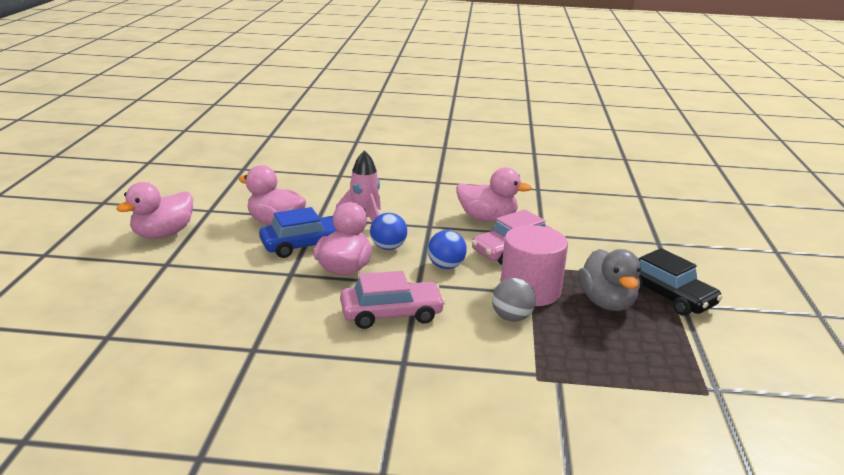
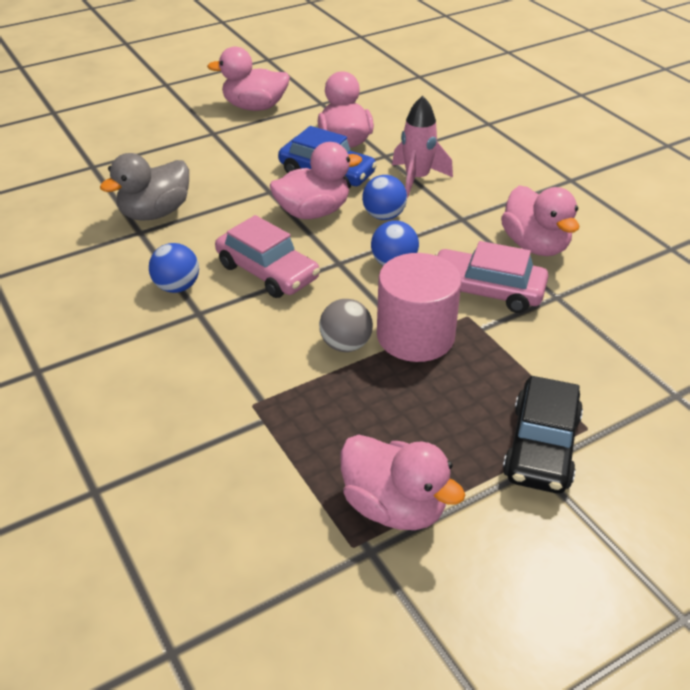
camera: 55 degrees right, 15 degrees up
(357, 359) = (177, 287): none -> blue ball
(606, 303) = (459, 401): grey duck -> grey duck (155, 213)
(684, 364) = (394, 507): none -> pink duck

